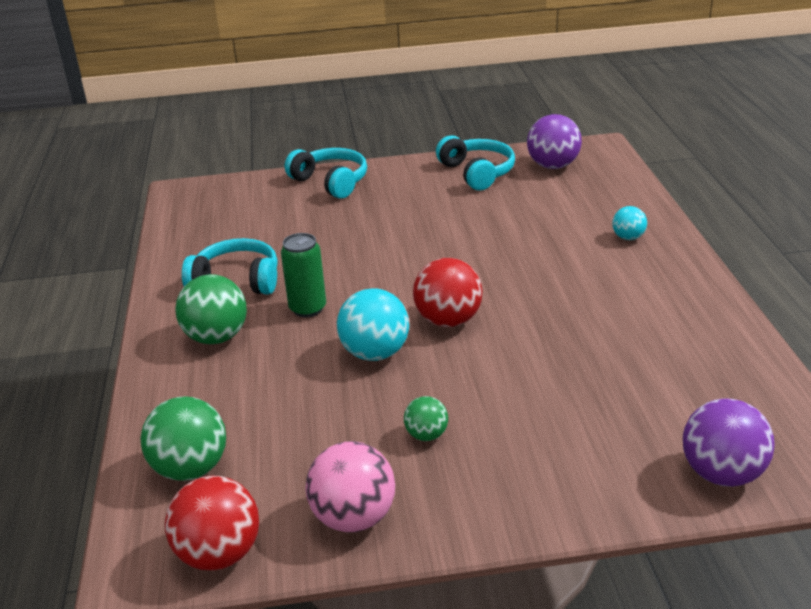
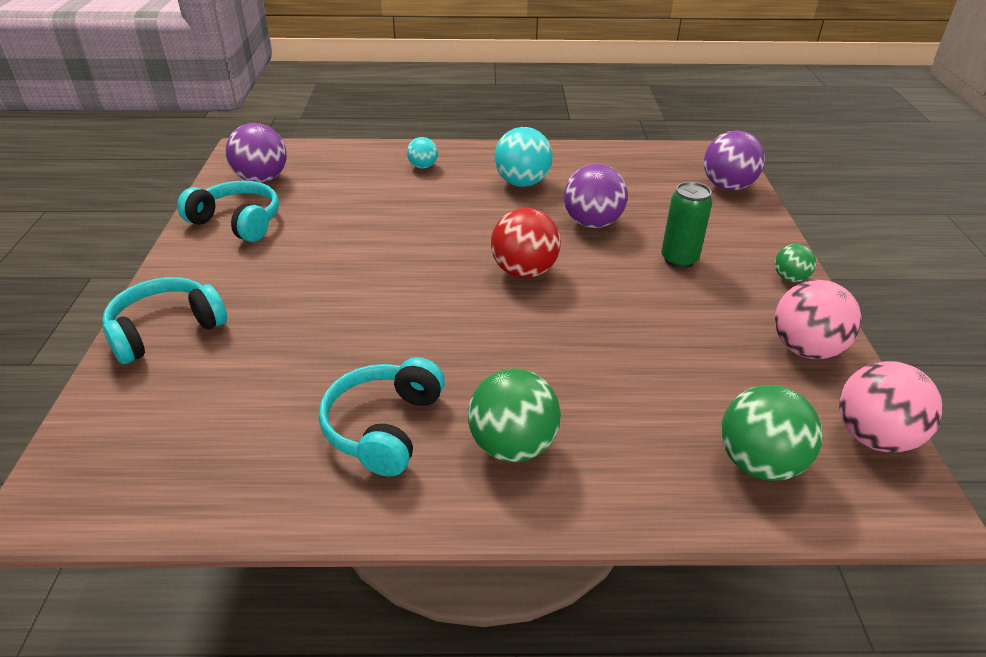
camera: 85 degrees left, 5 degrees up
(219, 553) = (873, 437): red ball -> pink ball
(307, 308) = (473, 364): green can -> green can (679, 259)
(375, 353) = (569, 320): turquoise ball -> turquoise ball (522, 183)
(426, 435) = (695, 300): green ball -> green ball (790, 278)
(477, 173) = (238, 222): turquoise headphones -> turquoise headphones turned 45 degrees clockwise
(560, 357) = (592, 223): none -> purple ball

